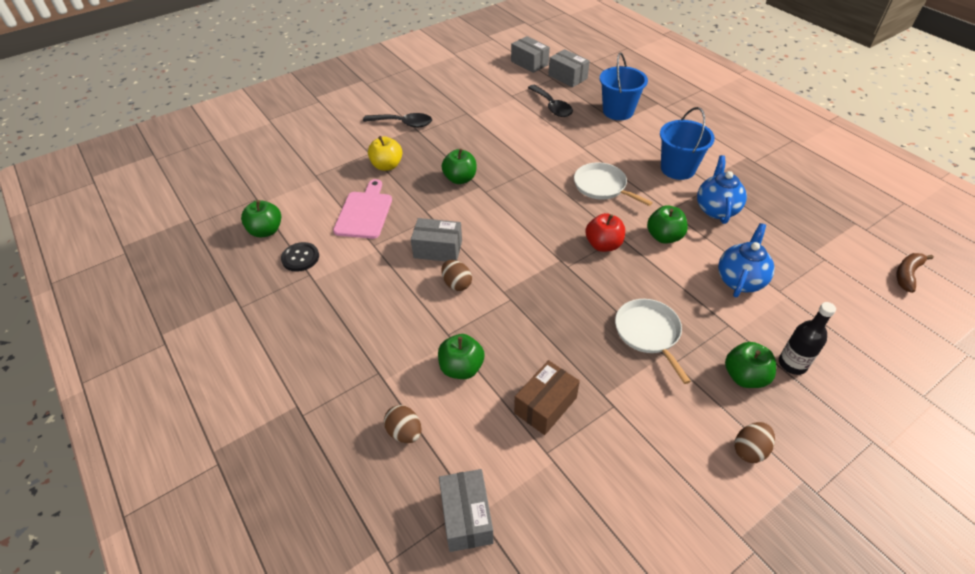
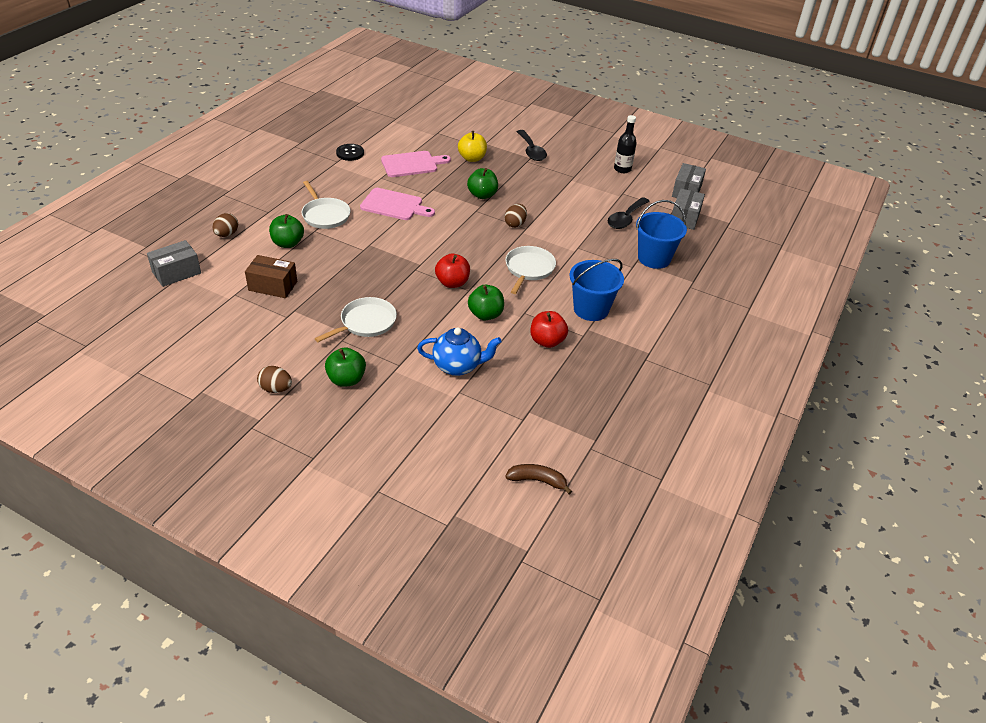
camera: 60 degrees right, 5 degrees down
(266, 231) = (367, 132): green apple -> none
(421, 316) = (325, 215): none -> white pan
(438, 249) = (394, 205): grey box -> pink cutting board
(457, 284) = (364, 222): brown egg -> brown egg (515, 224)
(716, 209) = (547, 341): blue teapot -> red apple
(792, 364) = (374, 406): black bottle -> black bottle (622, 169)

